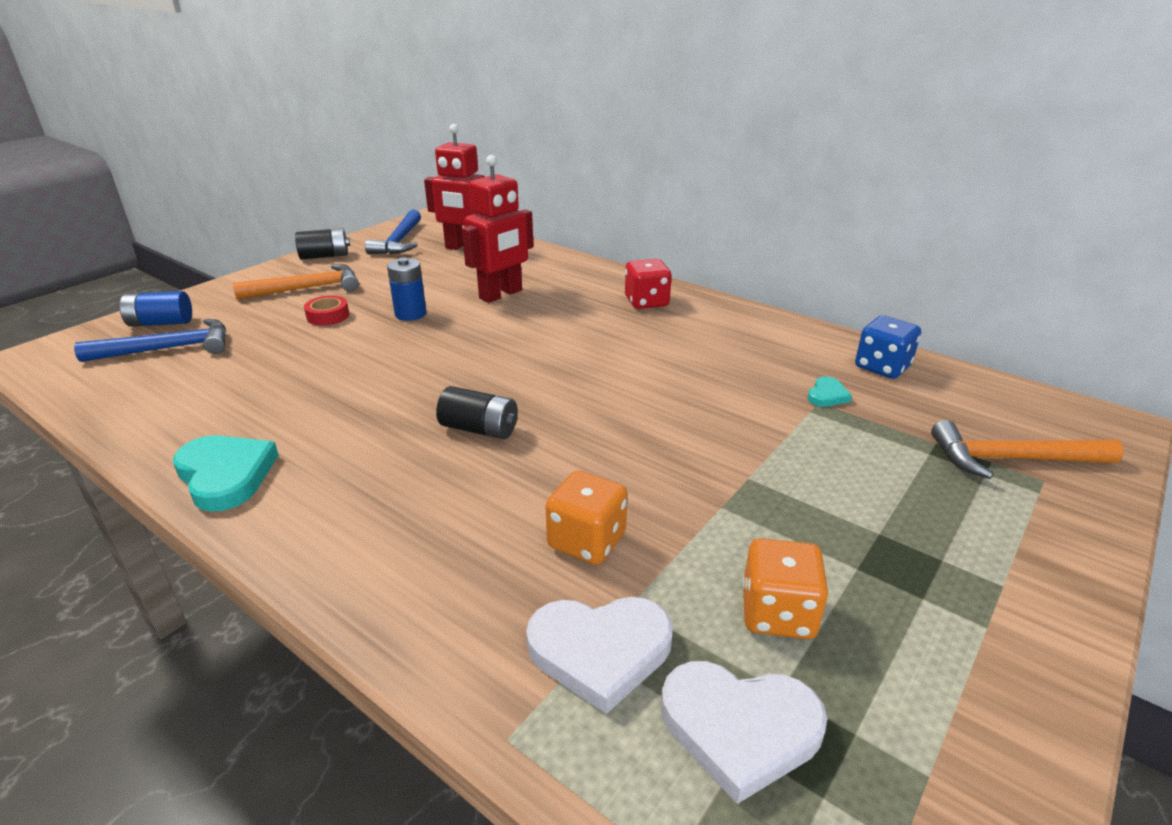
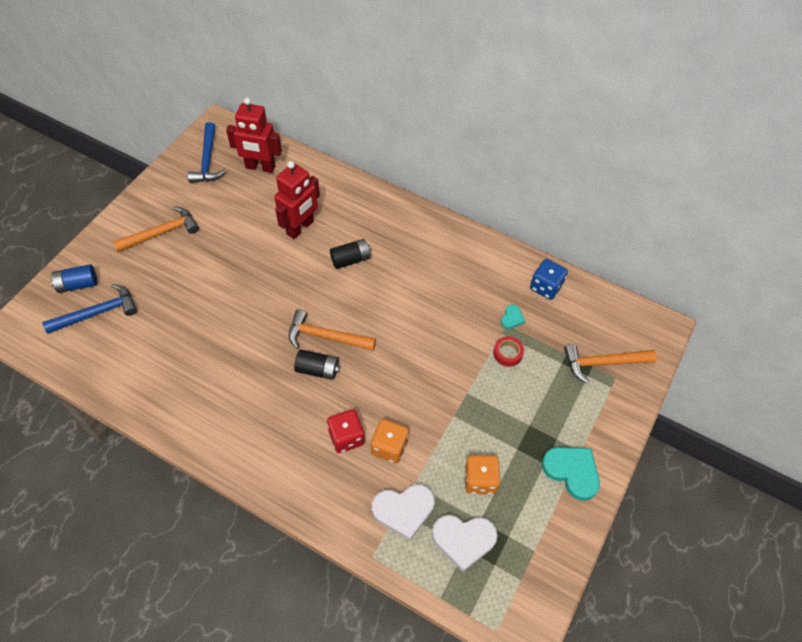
camera: 10 degrees left, 25 degrees up
(226, 475) = (189, 422): turquoise heart -> turquoise heart (572, 472)
(325, 256) = (158, 187): black battery -> black battery (351, 259)
(328, 316) = (189, 265): red tape -> red tape (507, 353)
(410, 314) = (244, 257): blue battery -> none
(505, 394) = (326, 336): none -> orange hammer
(646, 302) = (400, 228): red dice -> red dice (346, 437)

